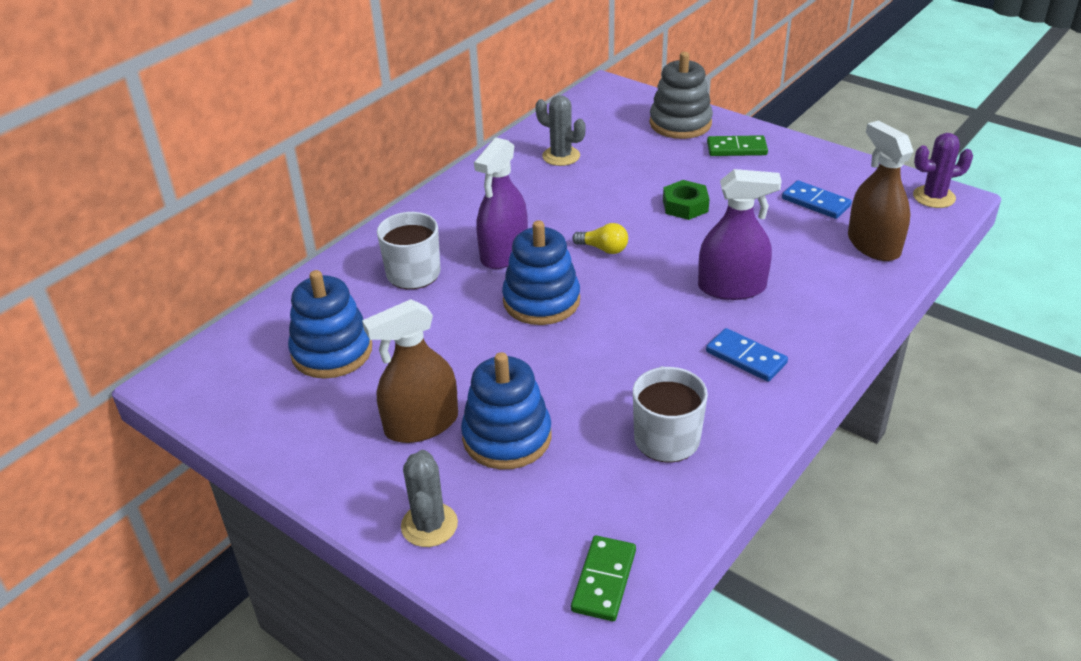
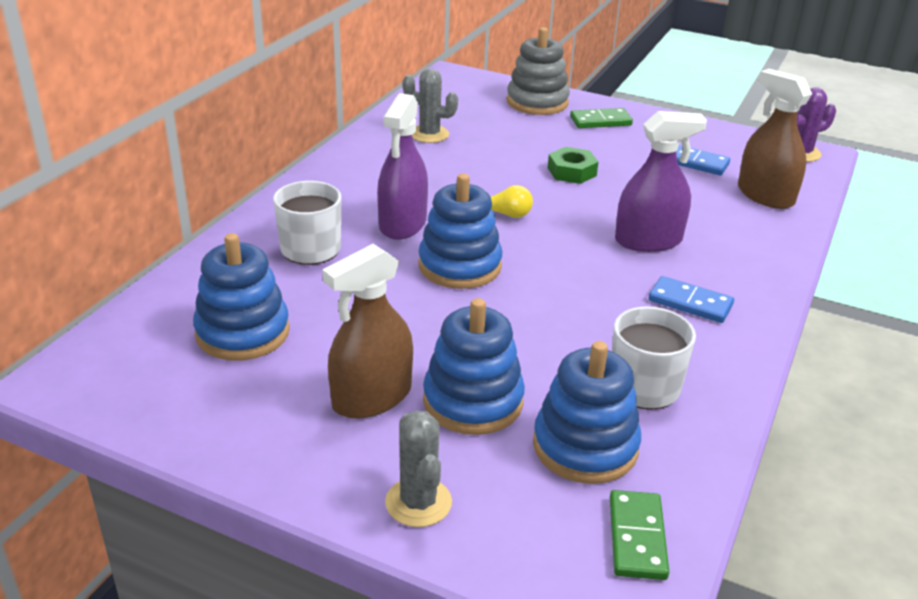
camera: 15 degrees left, 5 degrees down
(590, 491) = (585, 446): none -> blue stacking toy

